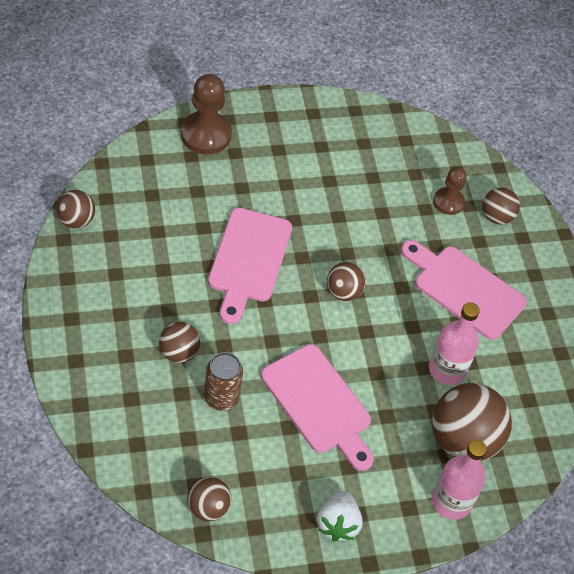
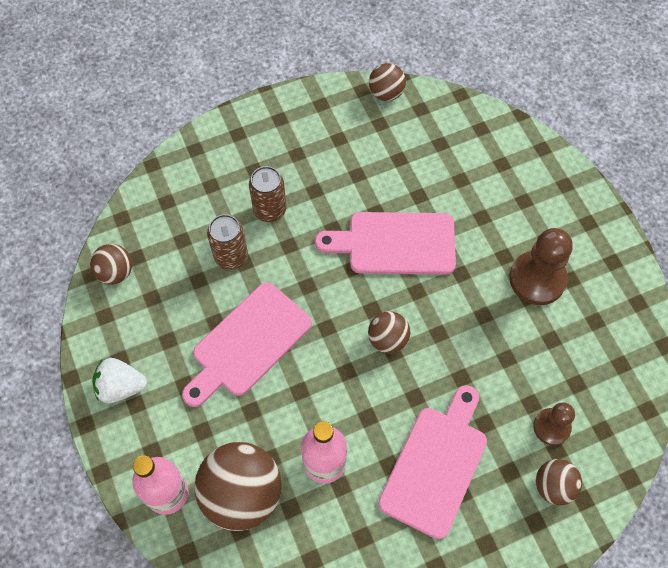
camera: 85 degrees right, 10 degrees up
(179, 352) = (270, 210): brown ball -> brown can
(206, 134) = (535, 170): brown pawn -> brown pawn (537, 279)

